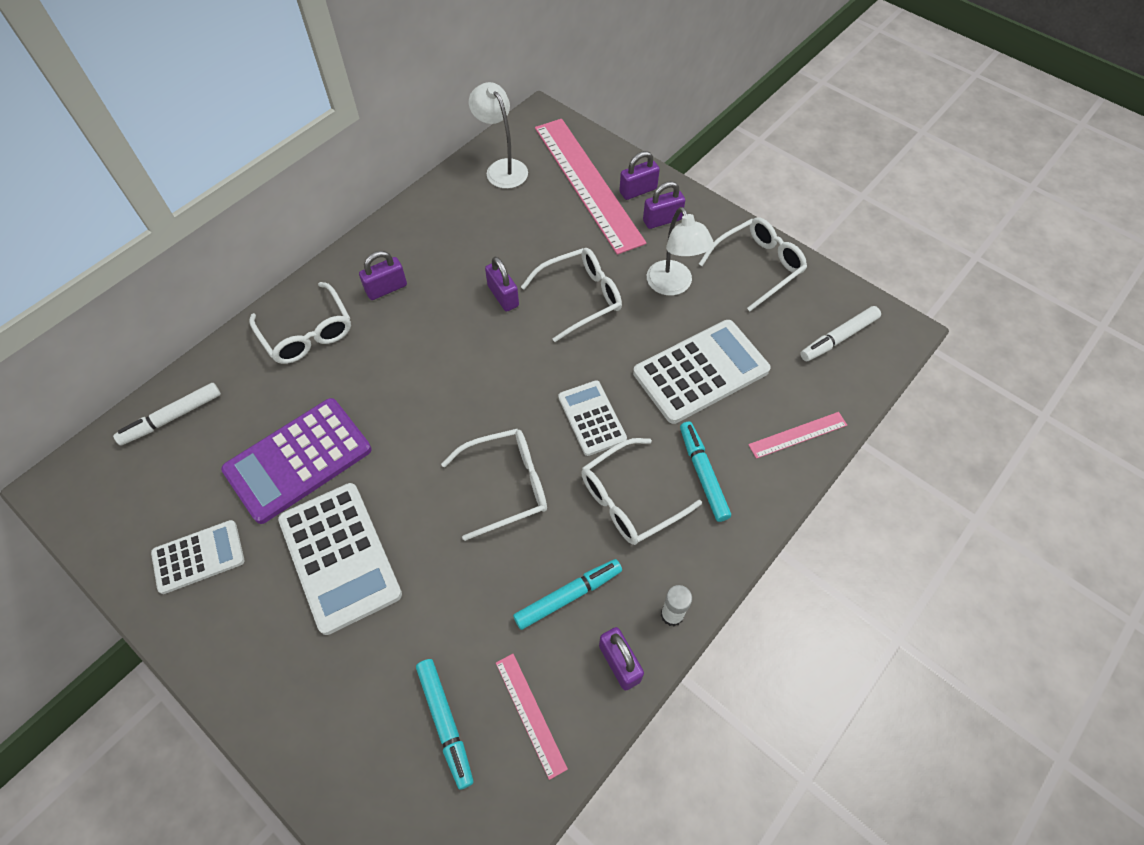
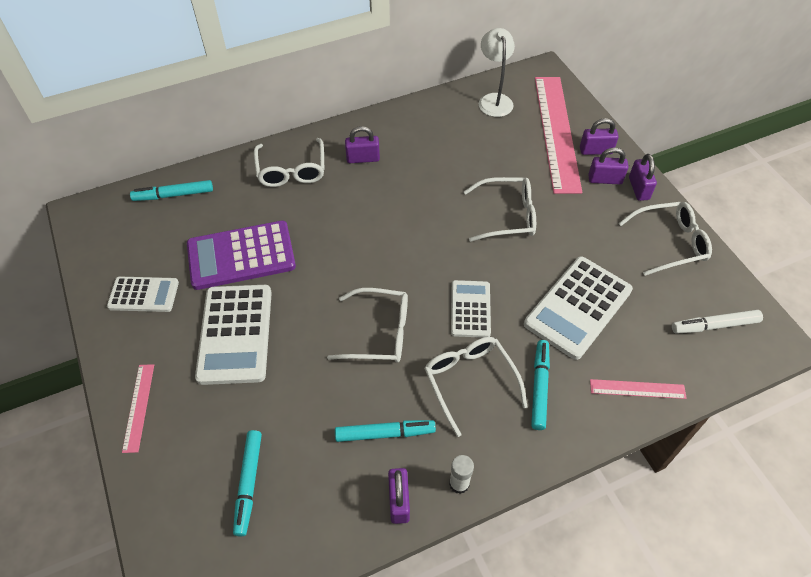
camera: 25 degrees right, 5 degrees down
(172, 418) = (173, 195): white marker -> turquoise marker
(503, 296) = (447, 194): purple padlock -> purple padlock (638, 188)
(530, 714) = (312, 507): pink ruler -> pink ruler (138, 407)
(630, 499) = (470, 382): white glasses -> white glasses turned 75 degrees clockwise
(673, 286) = (588, 233): white lamp -> none
(700, 371) = (578, 307): white calculator -> white calculator turned 135 degrees clockwise

